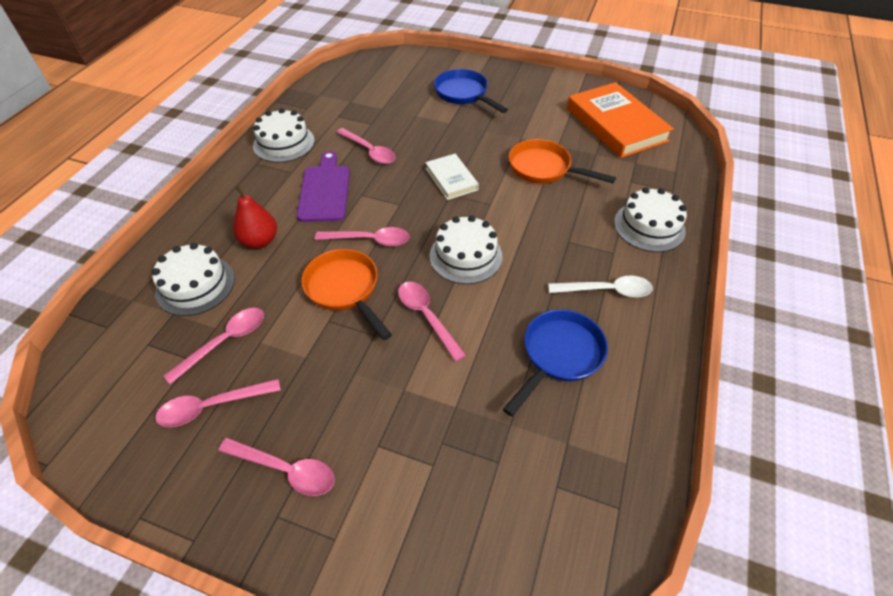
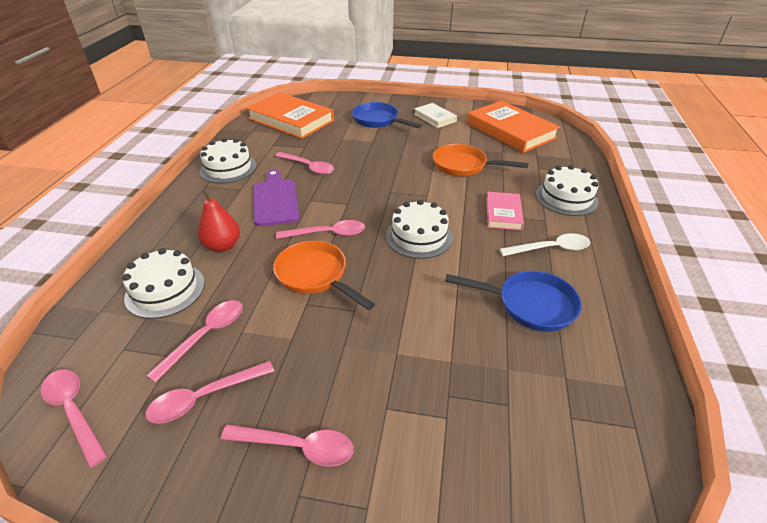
camera: 10 degrees left, 10 degrees down
(365, 83) = (291, 120): none -> orange book
(426, 316) = (399, 288): pink spoon -> pink spoon (74, 411)
(451, 179) = (387, 181): white book -> white book (434, 118)
(559, 355) = (530, 305): blue pan -> blue pan turned 75 degrees clockwise
(568, 238) = (503, 213): none -> pink book

